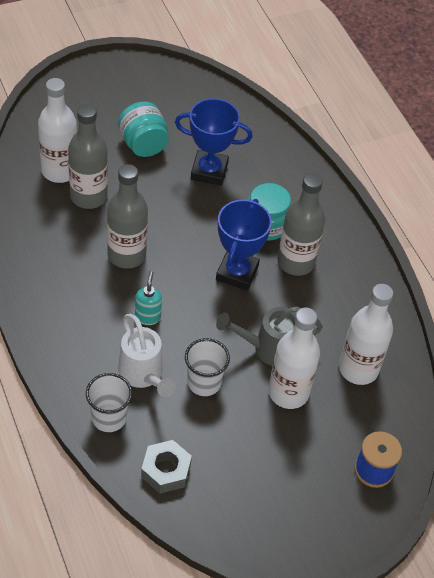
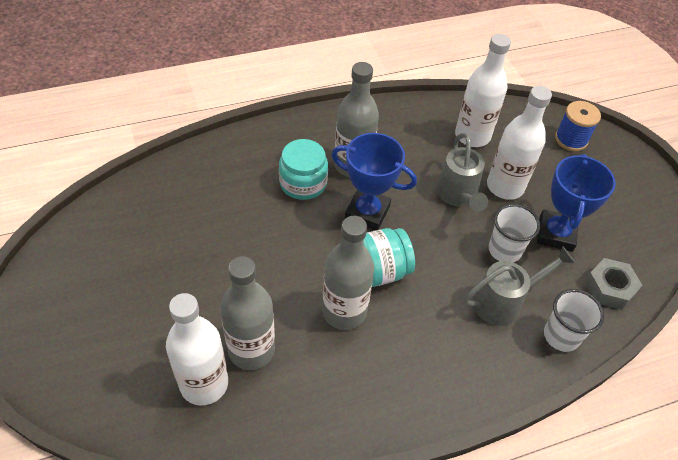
camera: 85 degrees left, 0 degrees up
(143, 144) = (171, 287): turquoise jar -> turquoise jar (381, 271)
(143, 375) = (504, 302): white watering can -> grey watering can
(148, 317) = (429, 295): turquoise soap dispenser -> none
(209, 171) = (223, 225): blue trophy -> blue trophy (555, 234)

